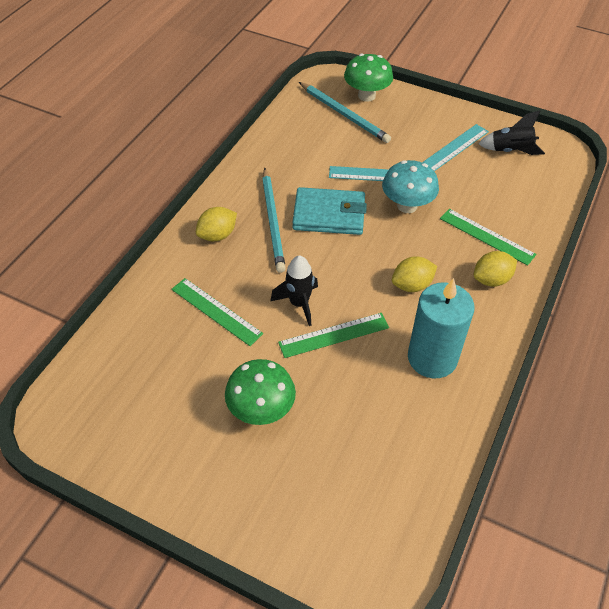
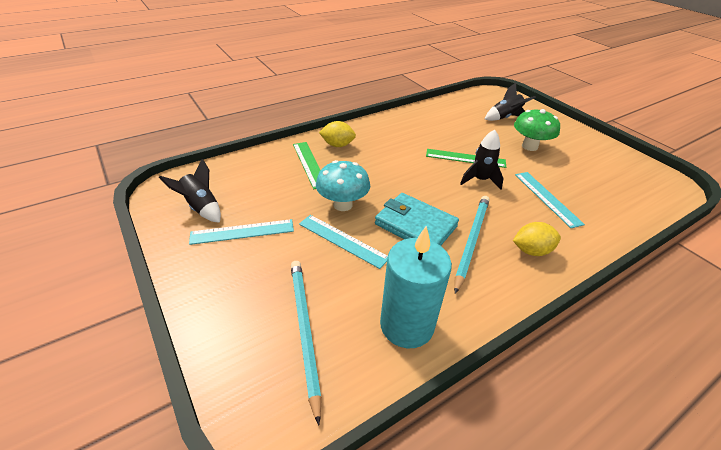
camera: 150 degrees left, 10 degrees down
(216, 311) = (547, 198): green ruler -> turquoise ruler
(324, 480) = (505, 117): none -> black rocket
(366, 96) = (247, 347): green mushroom -> none
(412, 285) = (392, 161): yellow lemon -> none
(432, 358) = (413, 131): turquoise candle -> turquoise candle (406, 325)

